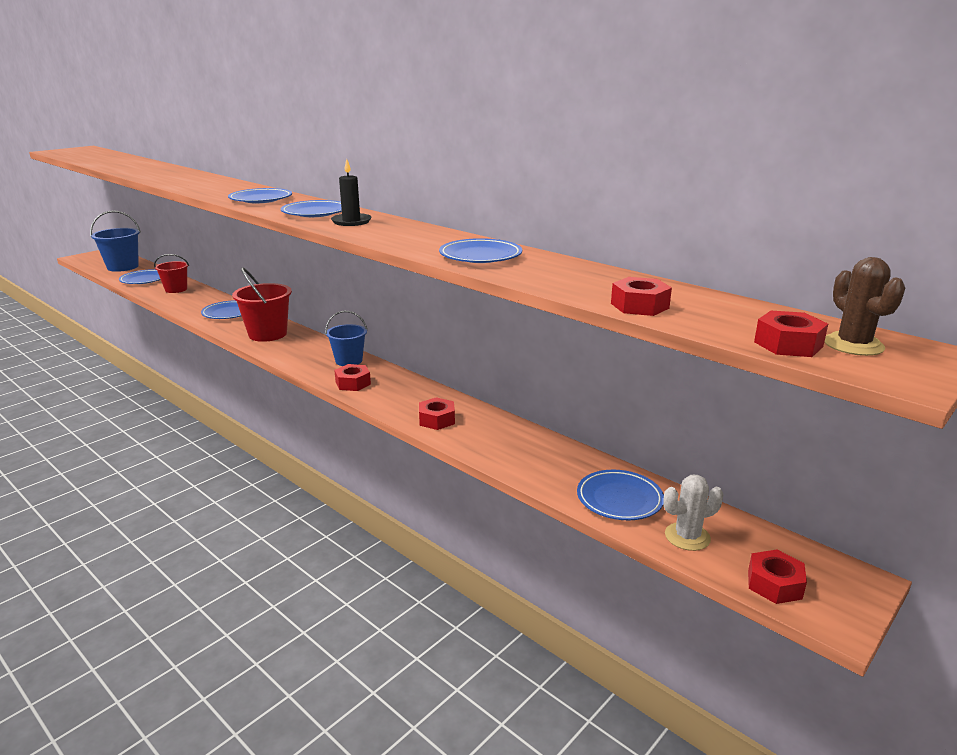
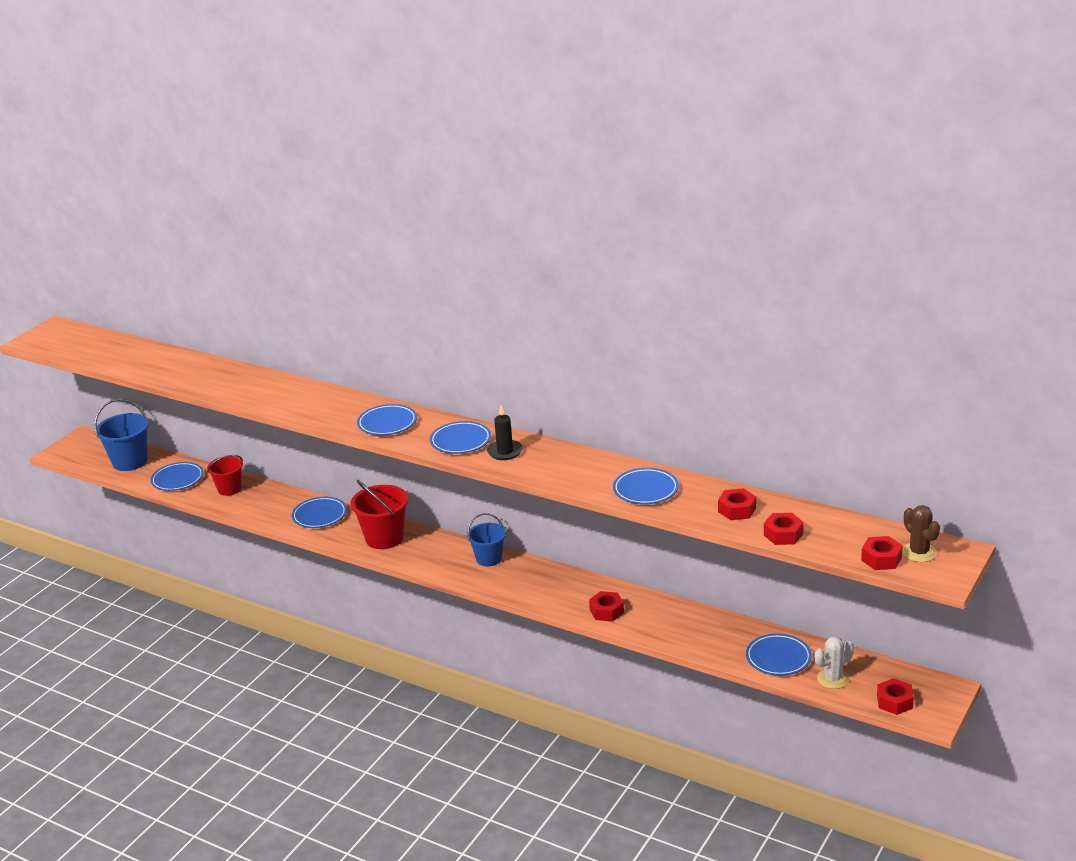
camera: 10 degrees left, 5 degrees up
(353, 383) = (510, 585): red nut -> red nut (737, 510)

